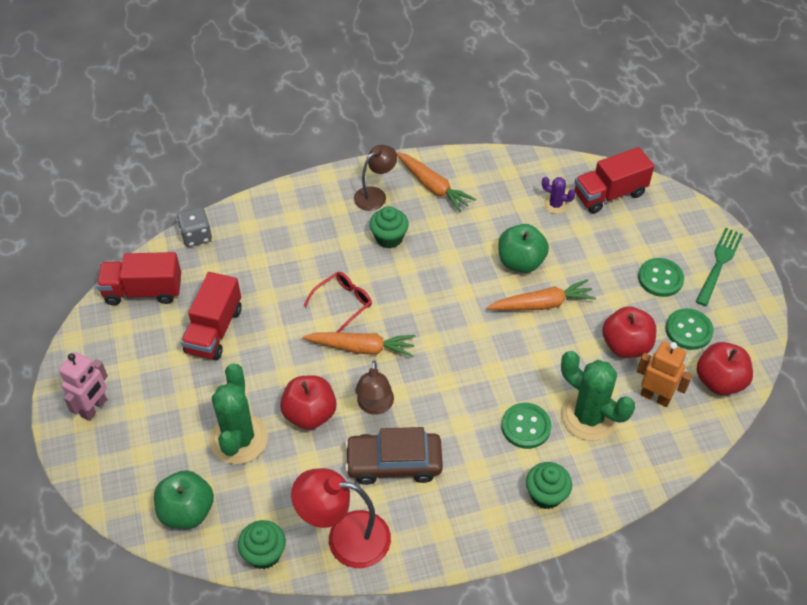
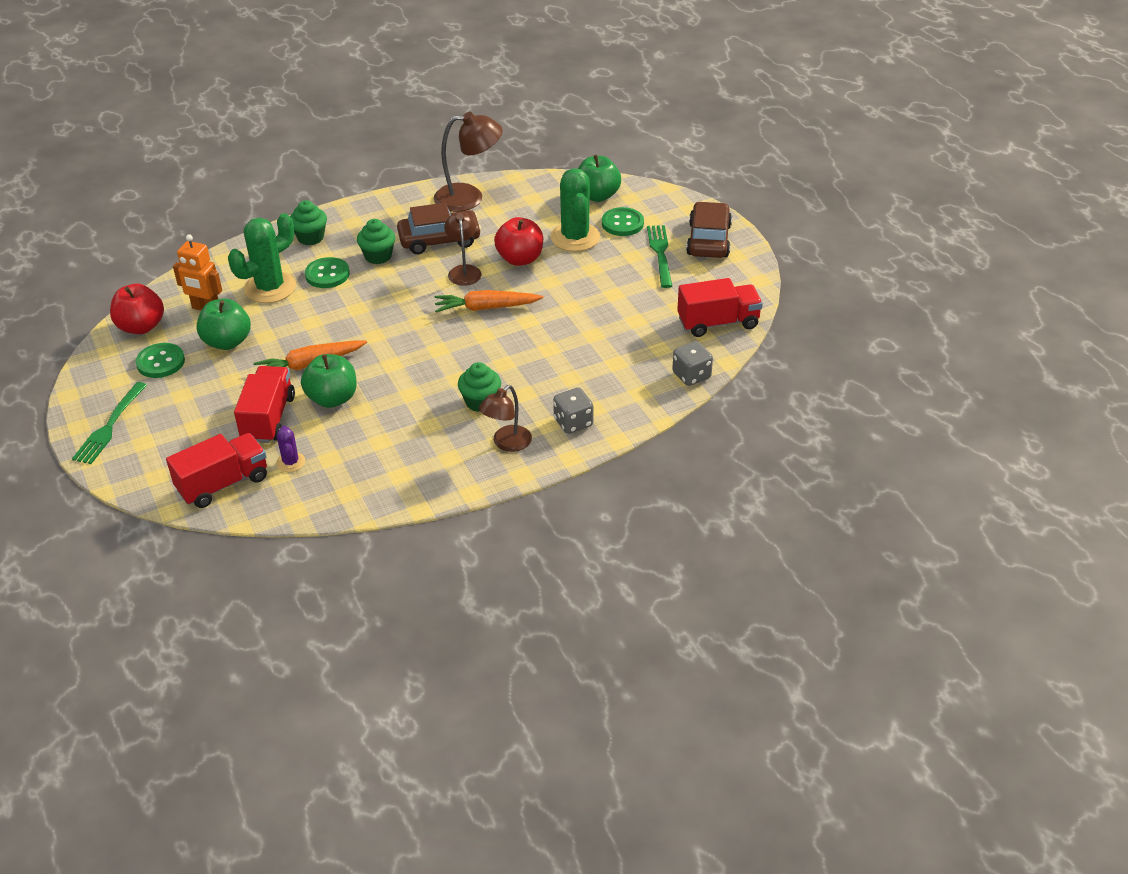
camera: 170 degrees right, 10 degrees down
(94, 408) = (708, 240): pink robot -> brown car
(156, 396) = (660, 253): none -> green fork
(214, 330) = (632, 302): red truck -> red truck (268, 418)
(264, 554) = (528, 183): green cupcake -> green cupcake (378, 256)
(315, 206) = (573, 422): none -> grey dice
(343, 303) = (514, 339): red glasses -> none
(345, 538) = (469, 197): red lamp -> brown lamp
(433, 187) = (439, 462): orange carrot -> none
(555, 205) = (290, 462): purple cactus -> purple cactus turned 60 degrees clockwise
(588, 416) = (270, 288): green cactus -> green cactus turned 75 degrees counterclockwise
(626, 345) = (227, 342): red apple -> green apple
(660, 278) = (180, 403): green button -> green button (622, 223)

